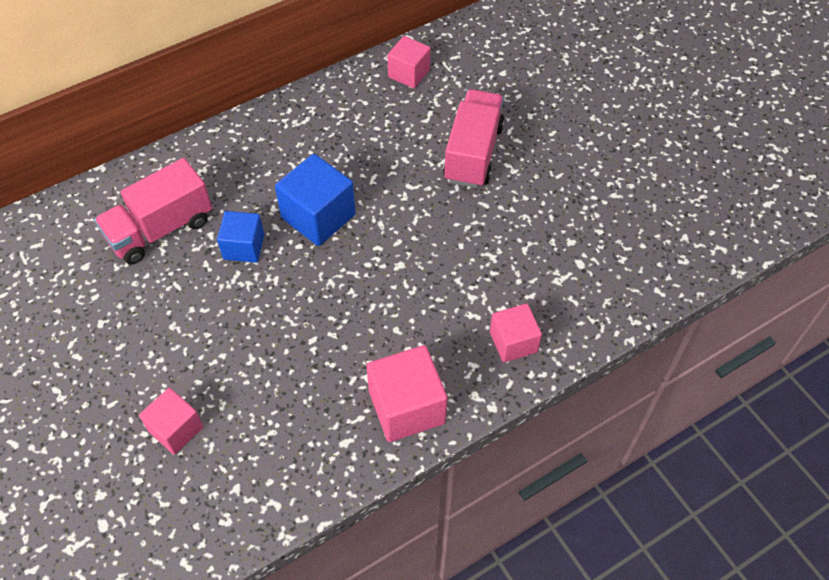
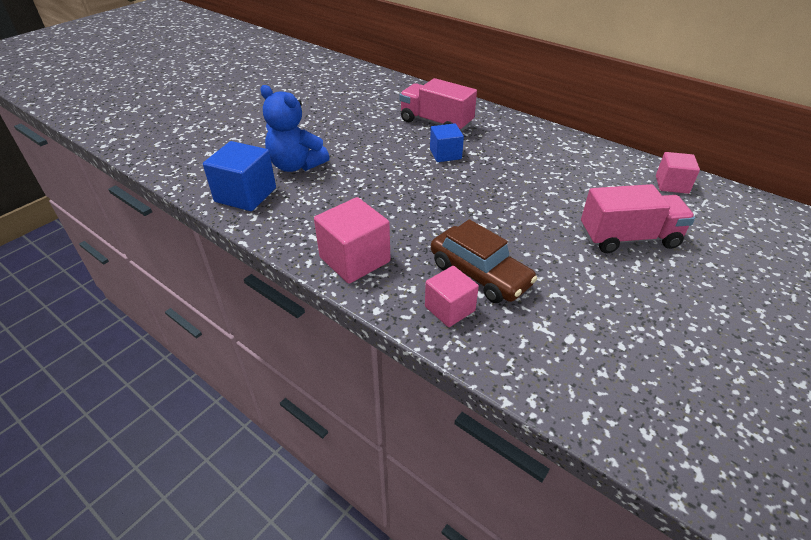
camera: 70 degrees right, 15 degrees down
(176, 429) = (296, 165): pink cube -> blue teddy bear
(318, 216) = (495, 177): blue cube -> blue cube (245, 195)
(475, 298) = (480, 274): none -> brown car

